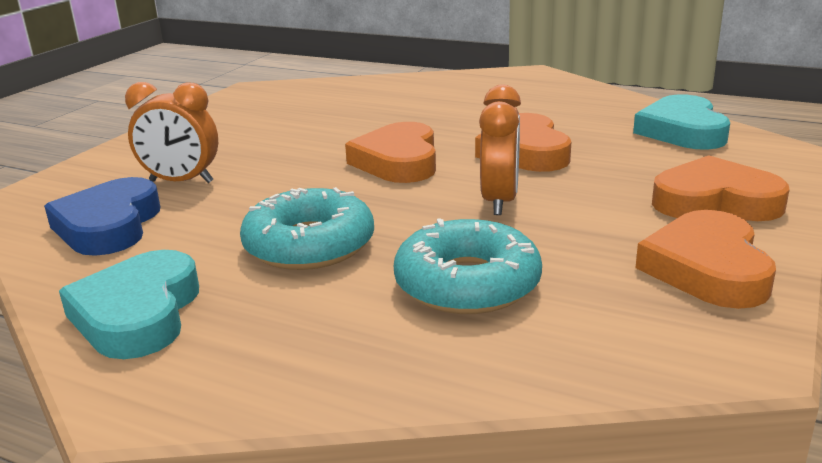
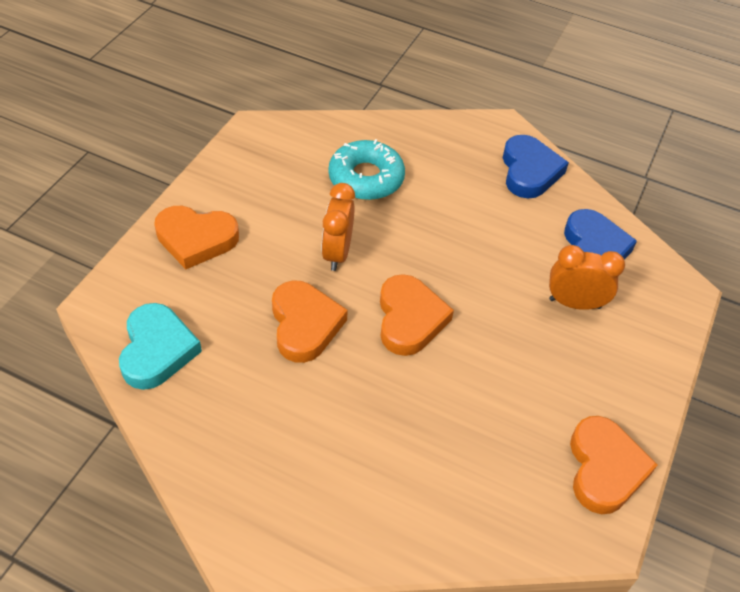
camera: 175 degrees right, 25 degrees up
(138, 314) = (529, 171): turquoise heart -> blue heart
(309, 245) = (457, 217): turquoise donut -> none
(707, 268) = (238, 179): orange heart -> orange heart (604, 468)

